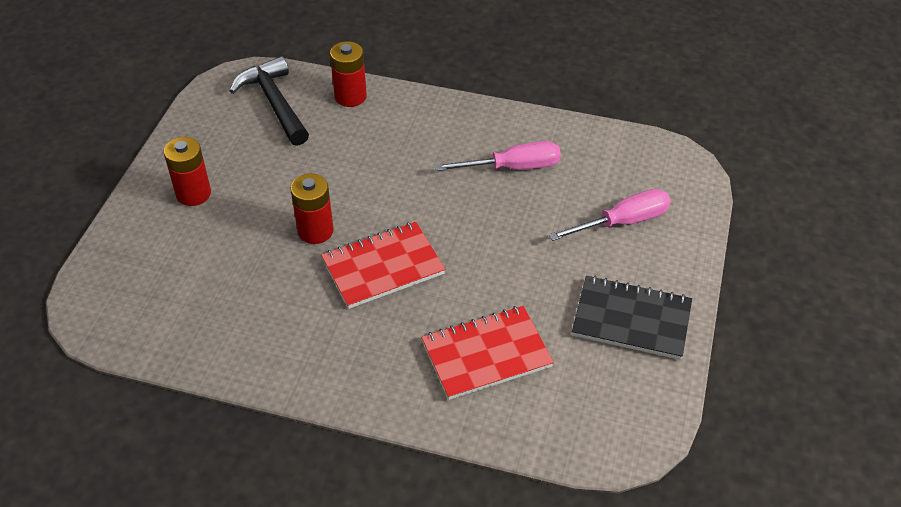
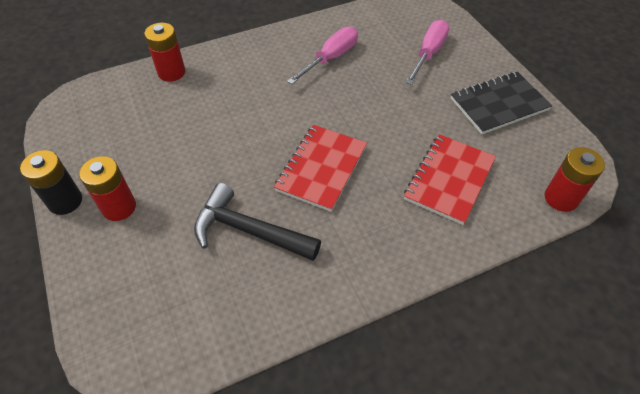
camera: 40 degrees left, 5 degrees up
(162, 163) = (65, 201): none -> black battery
(274, 103) = (116, 106): black hammer -> black hammer (248, 230)
(315, 231) = (247, 174): red battery -> red battery (561, 198)

